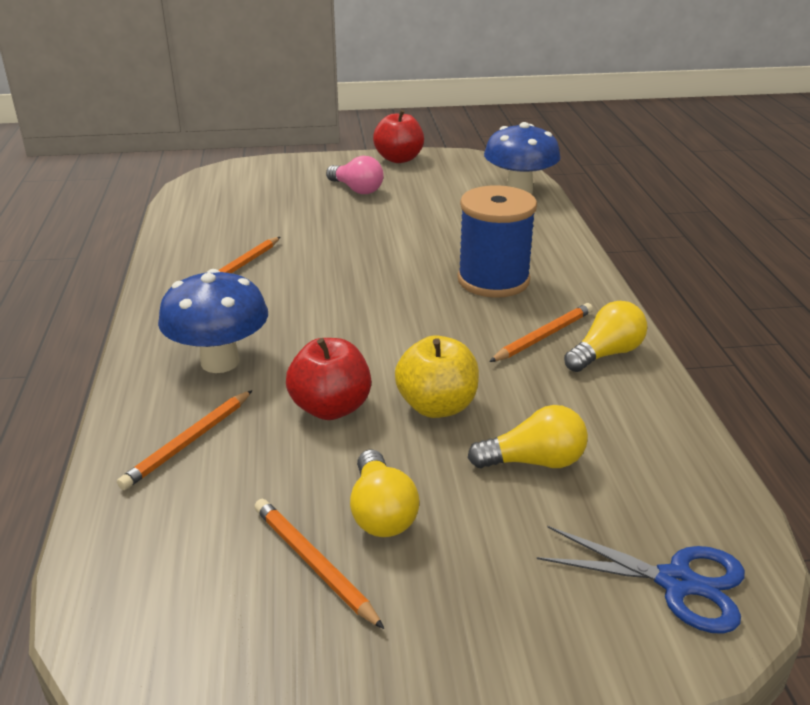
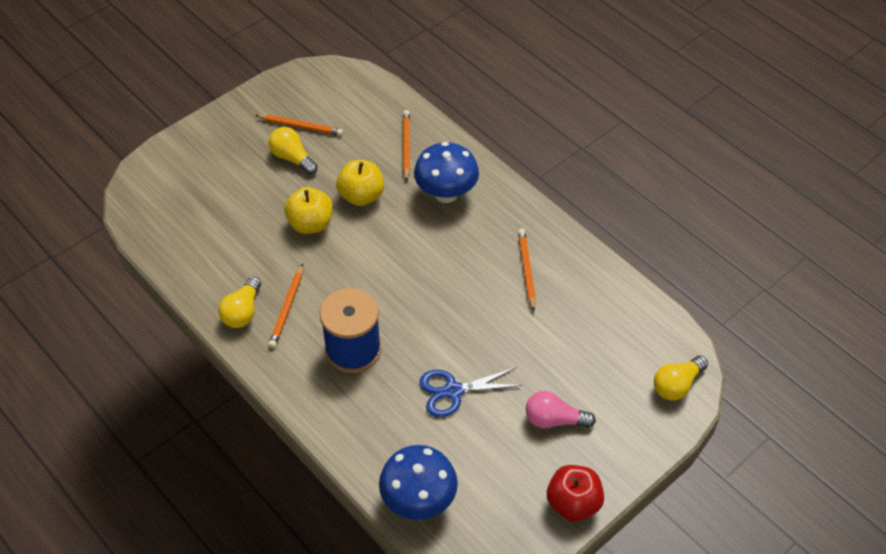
camera: 145 degrees right, 20 degrees up
(331, 408) = (361, 196): red apple -> yellow apple
(533, 461) = (243, 215): yellow light bulb -> yellow light bulb (677, 385)
(676, 582) = (157, 187): blue scissors -> blue scissors (453, 391)

